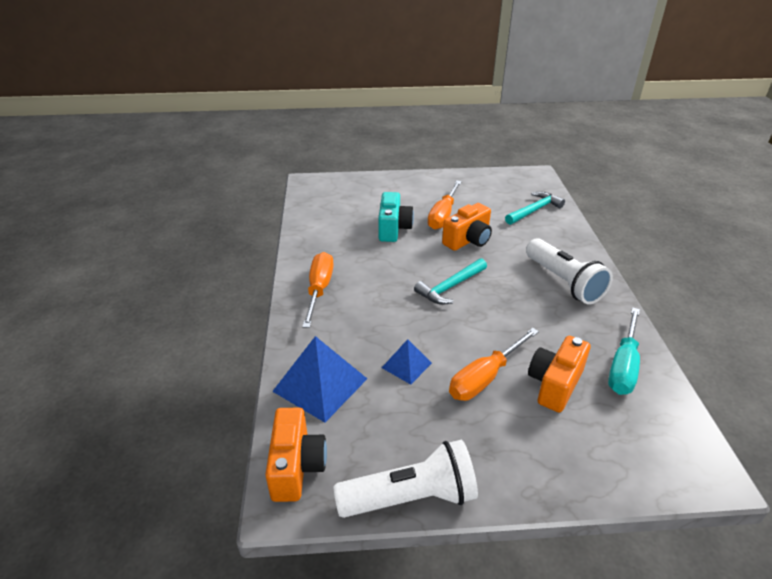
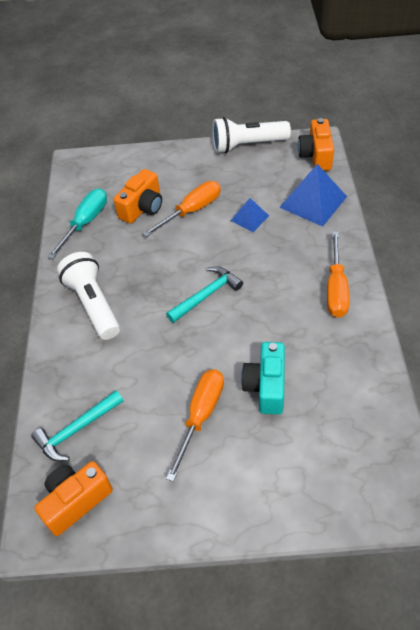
camera: 175 degrees left, 15 degrees up
(468, 240) = (176, 366): orange camera -> orange camera (76, 501)

